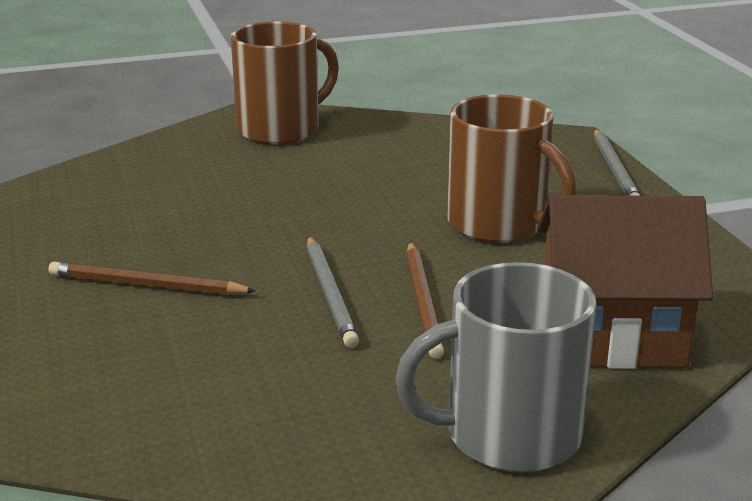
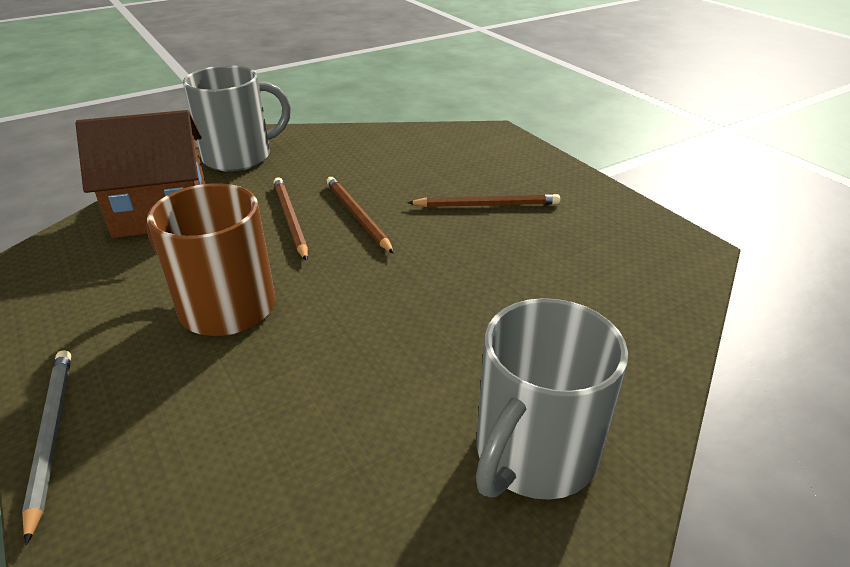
camera: 165 degrees right, 10 degrees up
(281, 129) = (533, 454): brown mug -> grey mug
(330, 294) = (357, 216): grey pencil -> brown pencil

